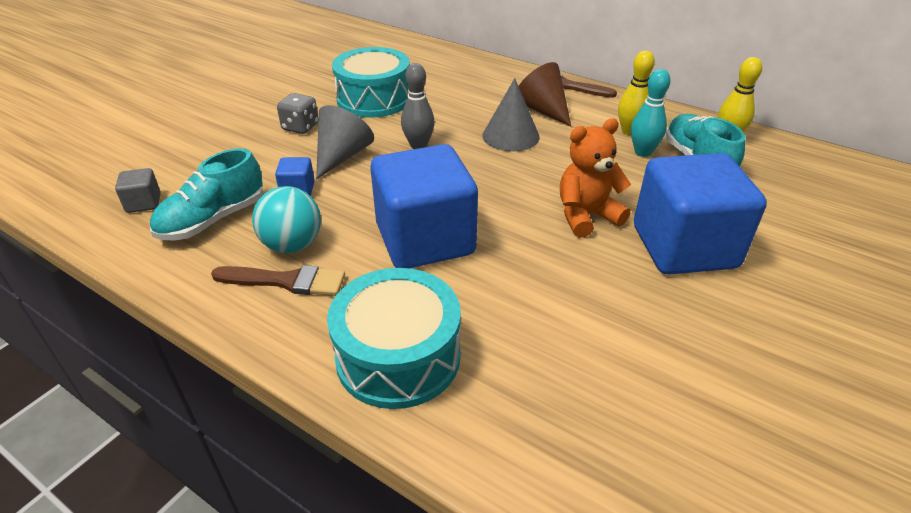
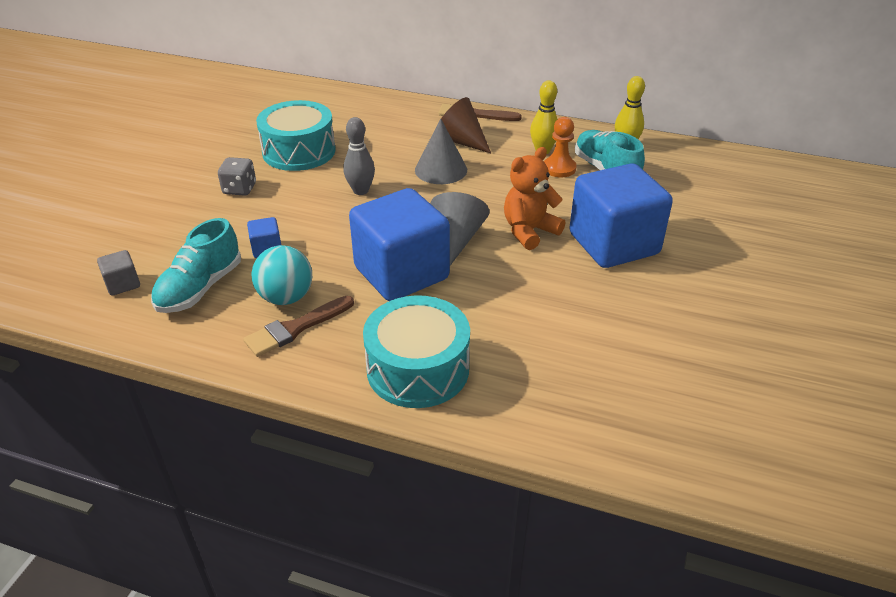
camera: 15 degrees left, 0 degrees up
(286, 281) = (295, 328): brown brush -> brown brush turned 150 degrees clockwise
(342, 156) = (293, 211): grey cone -> grey cone (457, 238)
(643, 152) = (559, 168): turquoise bowling pin -> orange pawn

